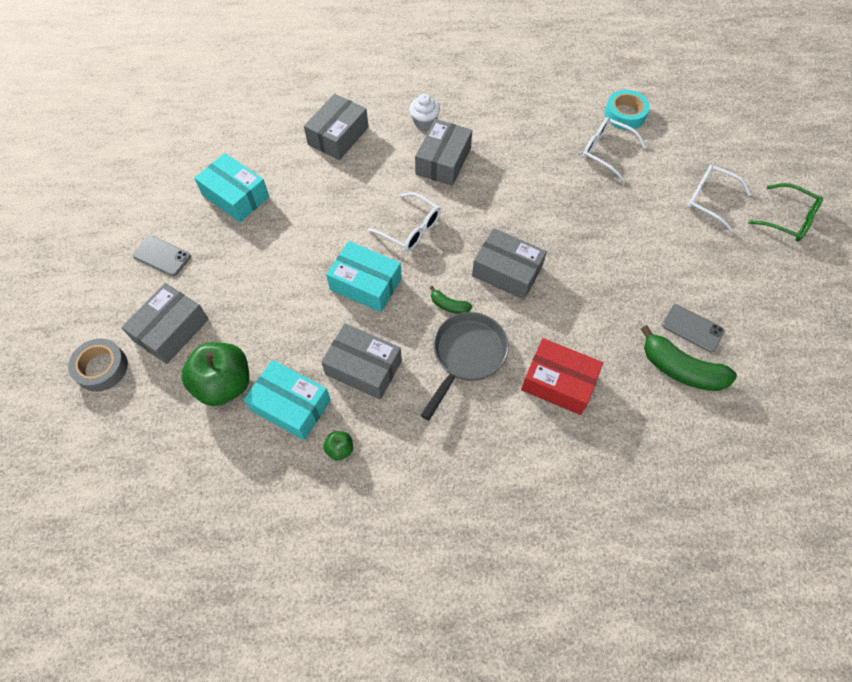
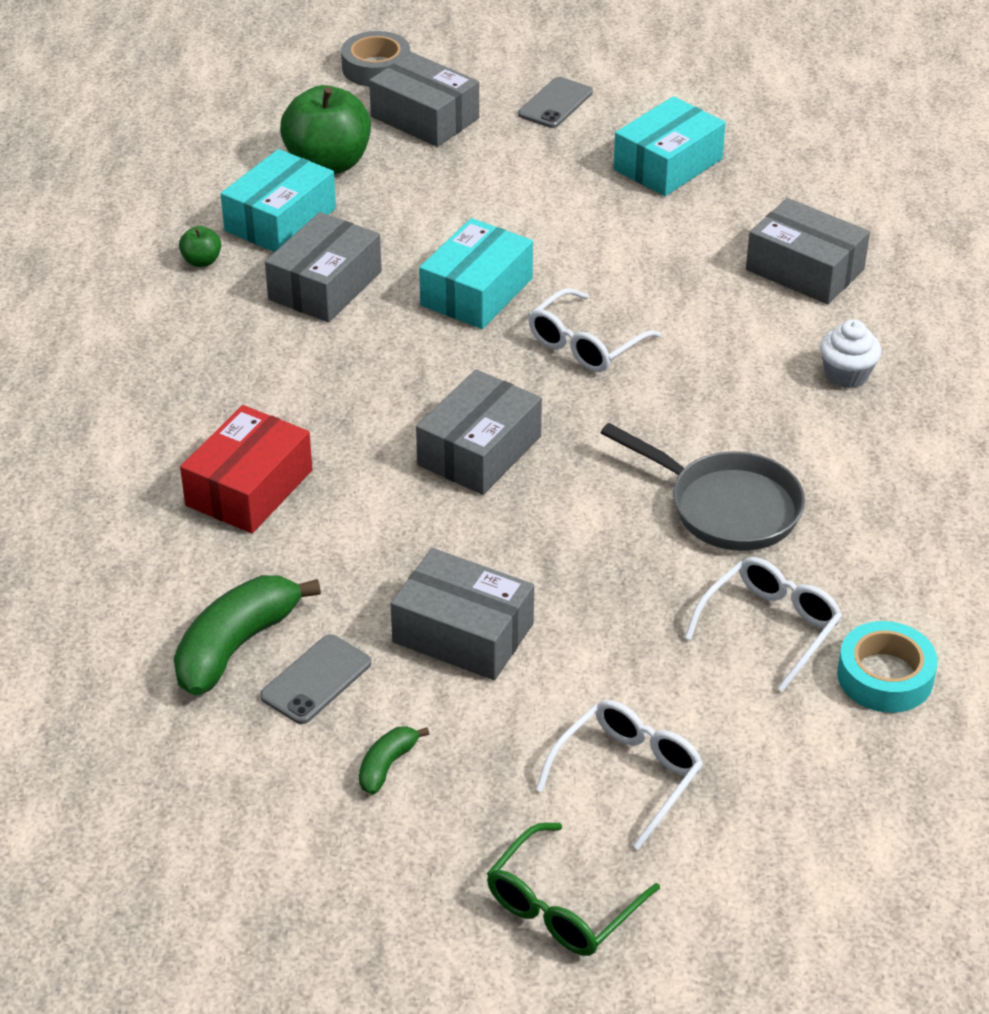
camera: 95 degrees right, 20 degrees down
(443, 161) = (742, 392): grey box -> grey box (463, 633)
(449, 305) = (420, 378): green banana -> green banana (387, 765)
(466, 356) = (322, 390): grey pan -> grey pan (726, 507)

